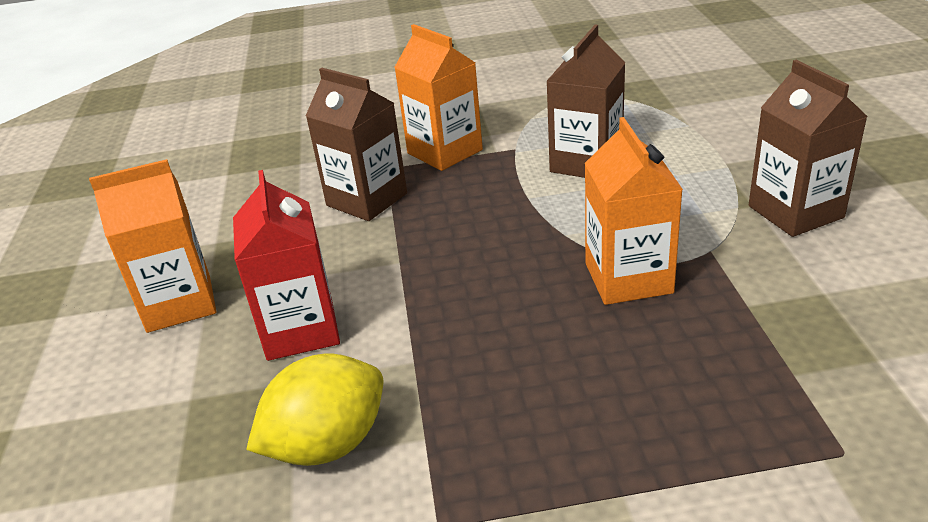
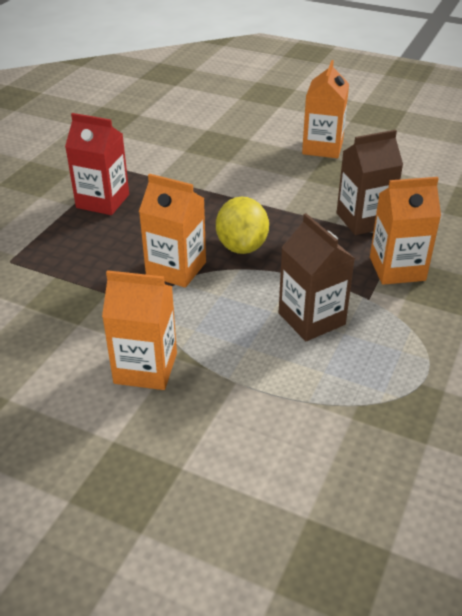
camera: 120 degrees right, 5 degrees up
(300, 330) = (261, 170): red carton -> red carton (103, 201)
(328, 444) = (182, 158): yellow lemon -> yellow lemon (242, 246)
(795, 212) = (145, 368): brown carton -> orange carton

